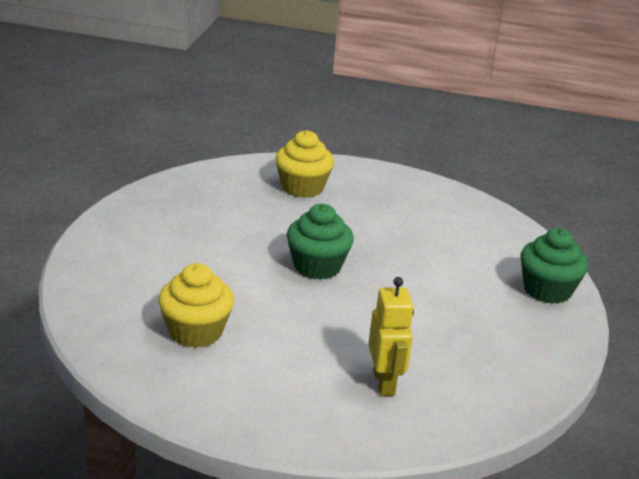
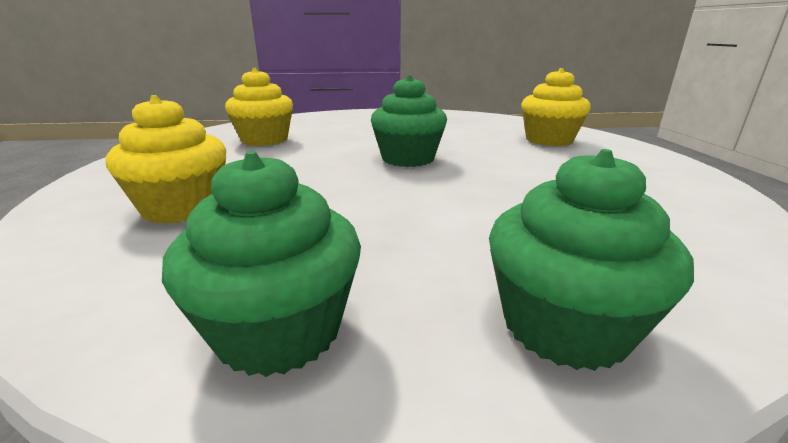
camera: 75 degrees right, 5 degrees down
(384, 383) = (182, 208): yellow robot -> yellow cupcake
(535, 355) = (279, 330): none -> green cupcake

